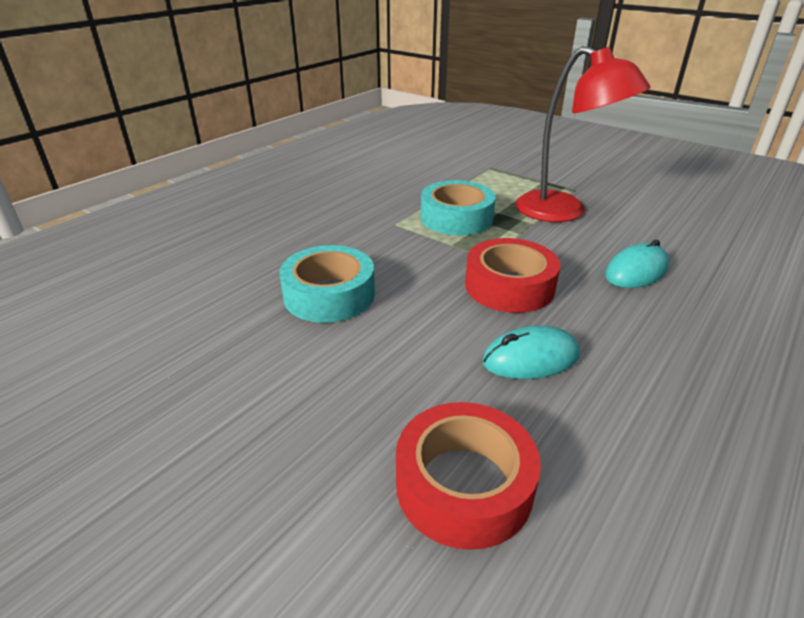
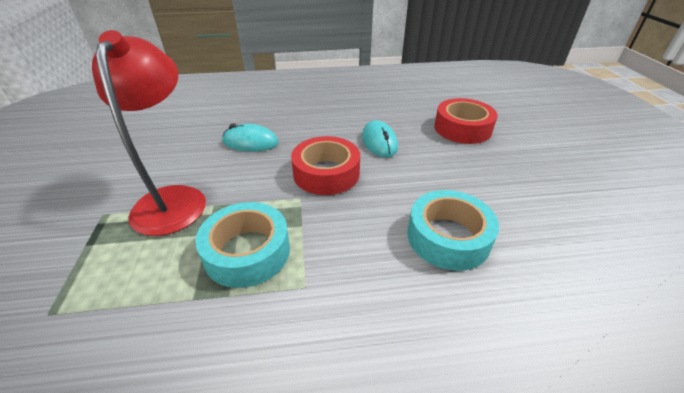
camera: 135 degrees left, 5 degrees up
(530, 358) = (379, 142): turquoise mouse -> turquoise mouse turned 45 degrees clockwise

